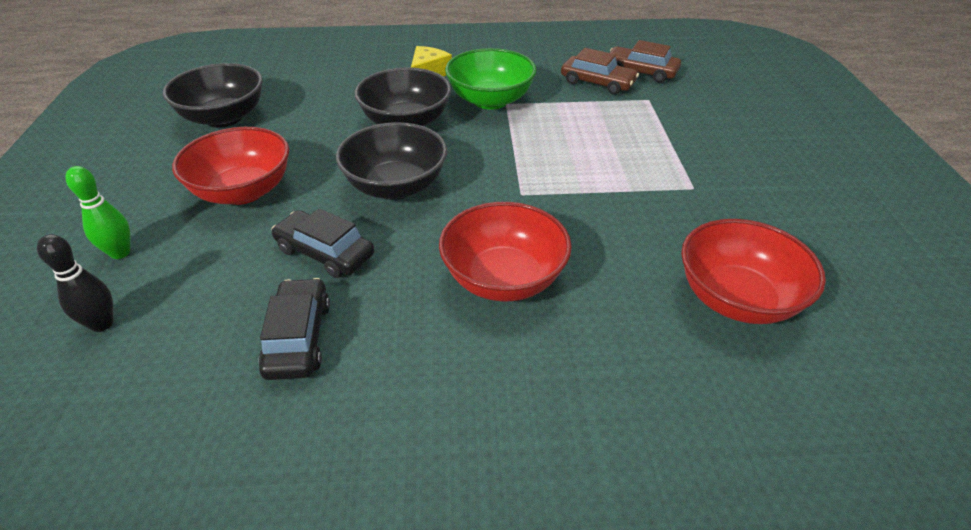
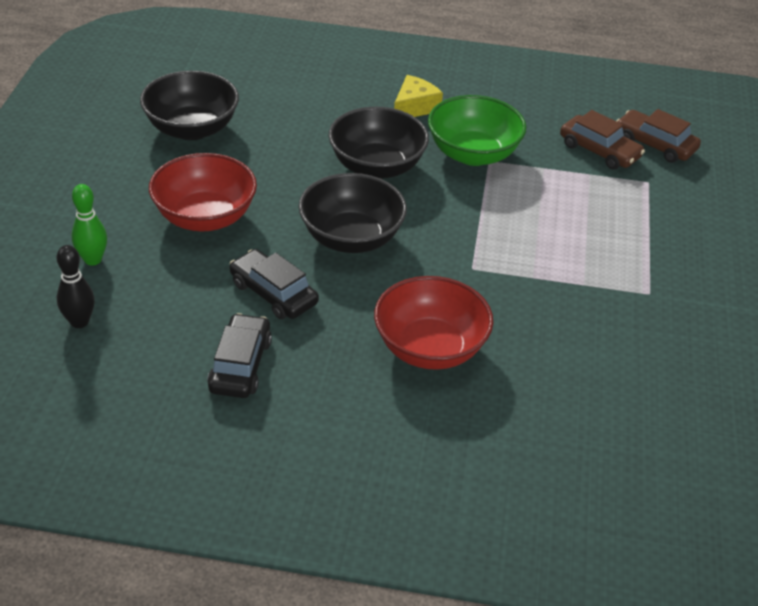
camera: 10 degrees right, 0 degrees up
(737, 299) = (638, 407): red bowl -> none

